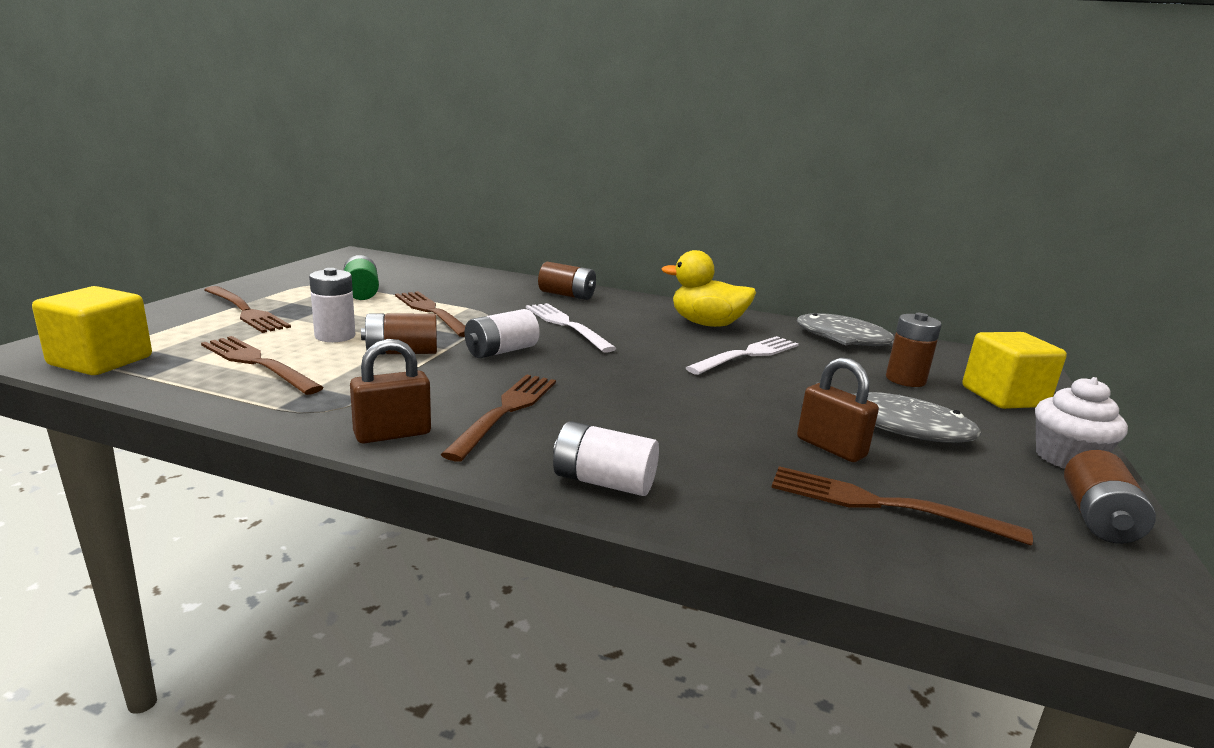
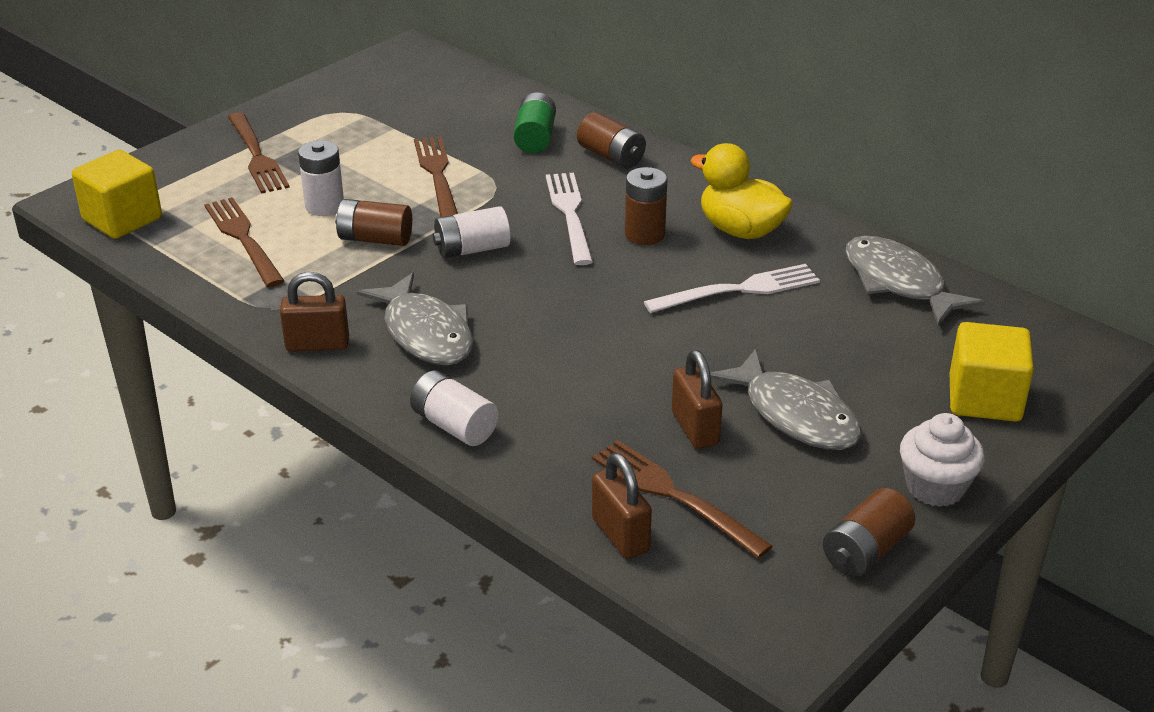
camera: 25 degrees right, 15 degrees up
(361, 292) = (381, 131): green battery -> green battery (535, 138)
(506, 411) = (425, 333): brown fork -> grey fish
(881, 553) = (620, 535): none -> brown padlock
(905, 380) = (891, 355): brown battery -> brown battery (644, 234)

